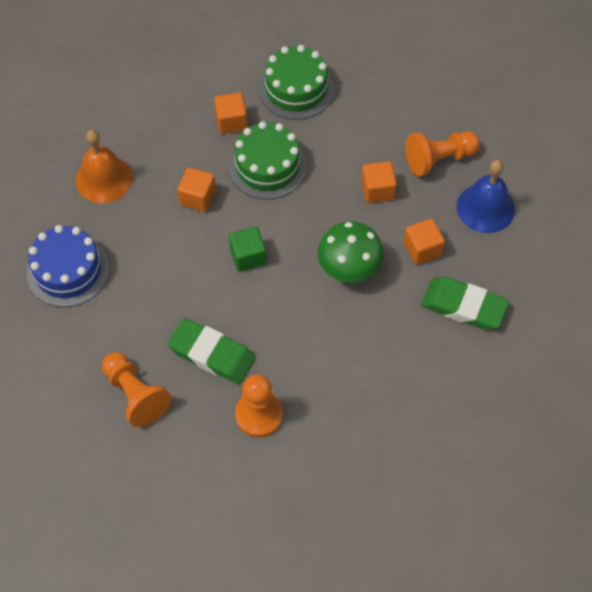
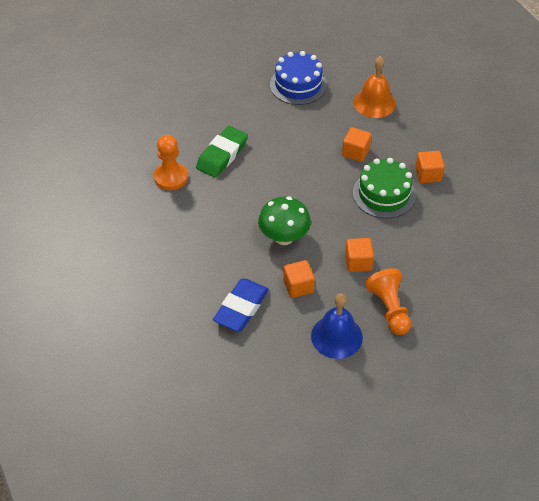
camera: 95 degrees right, 10 degrees down
(135, 395) = (198, 116): orange pawn -> none
(248, 257) = (301, 178): green cube -> none
(296, 89) = (463, 217): green cake -> none
(463, 306) = (241, 308): green eraser -> blue eraser

